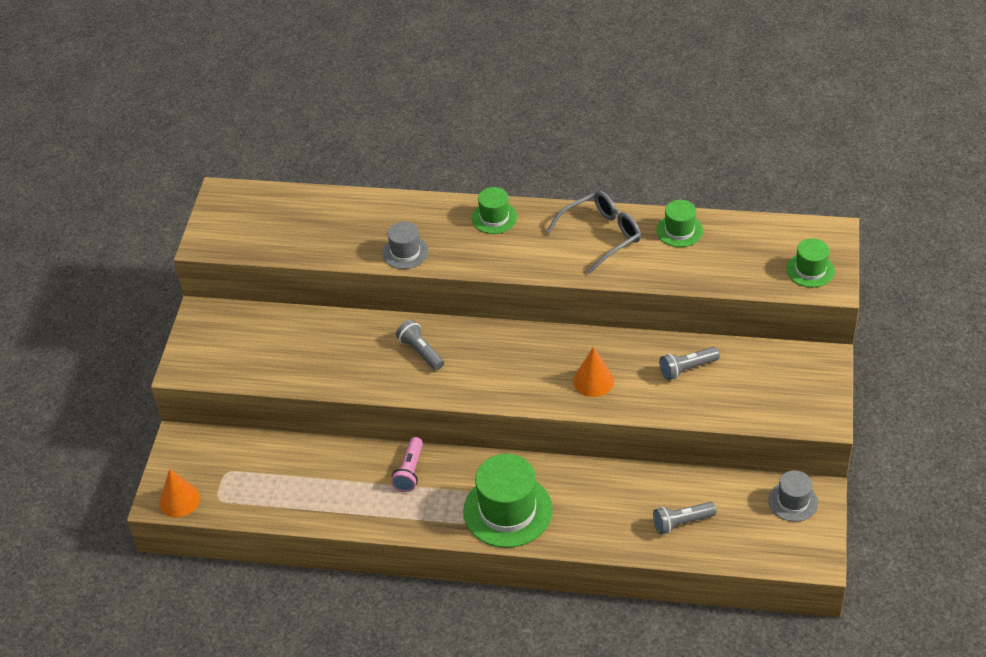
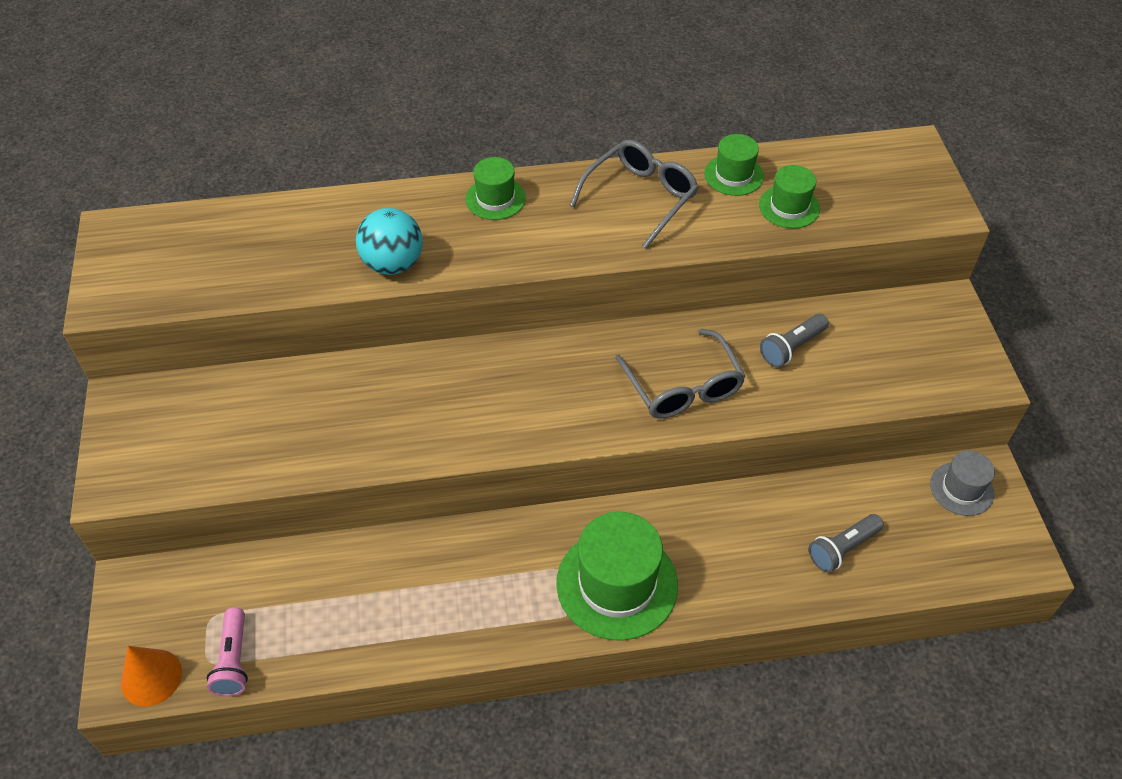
camera: 20 degrees left, 5 degrees up
(405, 252) = (393, 264): grey hat -> turquoise ball
(410, 471) = (468, 558): pink flashlight -> pink flashlight (233, 660)
(421, 352) = (444, 393): grey flashlight -> none
(593, 381) = (683, 387): orange cone -> grey glasses
(810, 270) = (911, 195): green hat -> green hat (789, 207)

